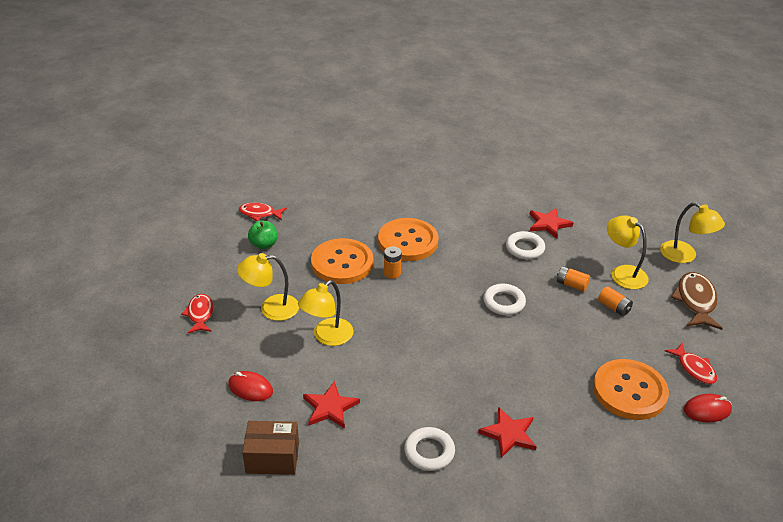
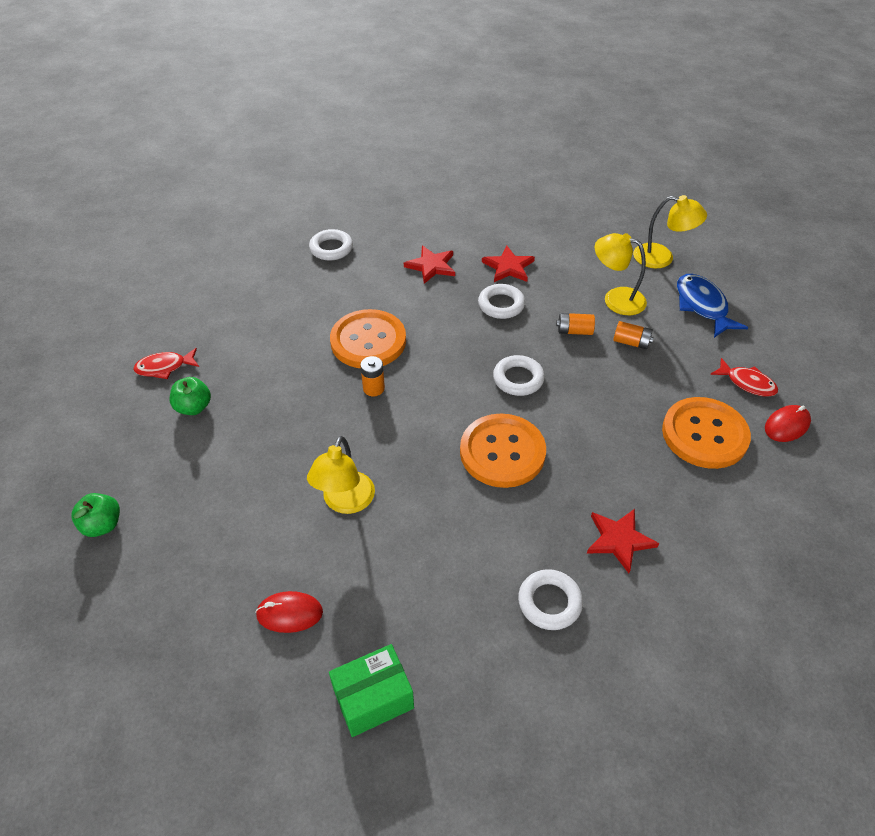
camera: 25 degrees left, 10 degrees up
(168, 294) = (102, 525): none -> green apple
(200, 314) = (163, 536): red fish -> none
(271, 308) = (253, 491): yellow lamp -> none
(272, 458) = (373, 698): brown box -> green box
(330, 407) = (403, 596): red star -> red star (431, 266)
(342, 263) = (307, 397): orange button -> orange button (502, 452)
(420, 172) = (331, 248): none -> white ring
(695, 301) = (702, 306): brown fish -> blue fish

